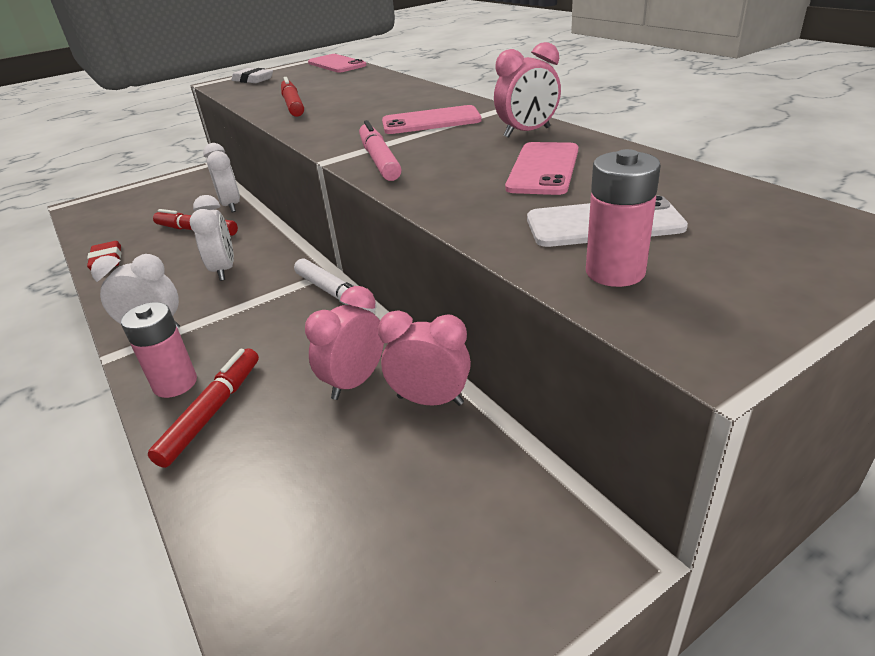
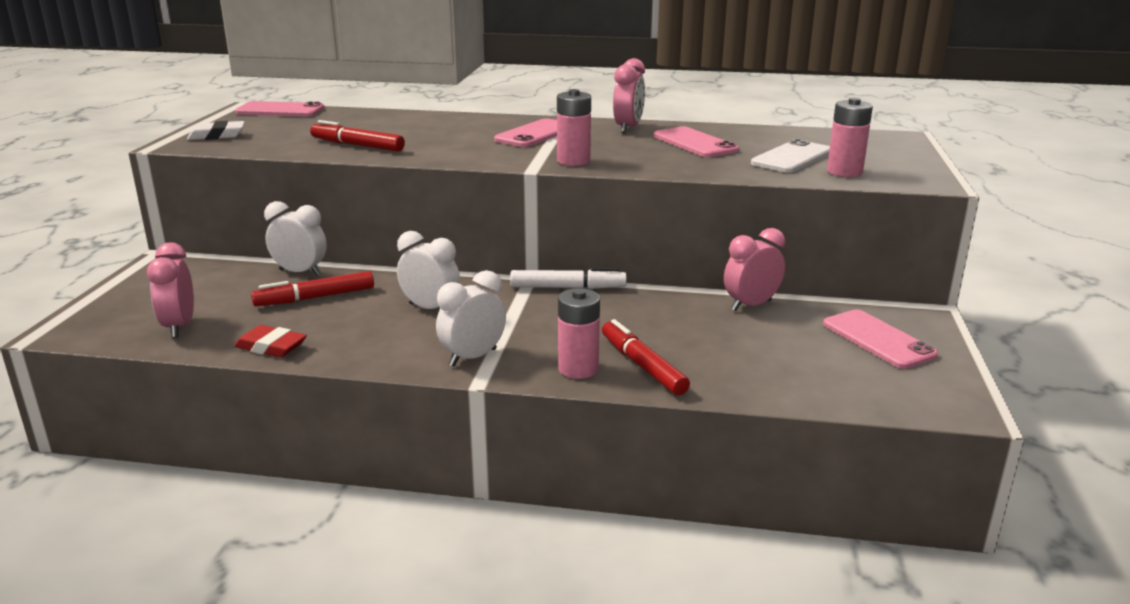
camera: 50 degrees left, 10 degrees down
(355, 382) = (693, 317): pink clock -> pink clock (179, 327)
(379, 160) = (573, 161): pink marker -> pink battery
(461, 544) = (878, 339): none -> pink phone

